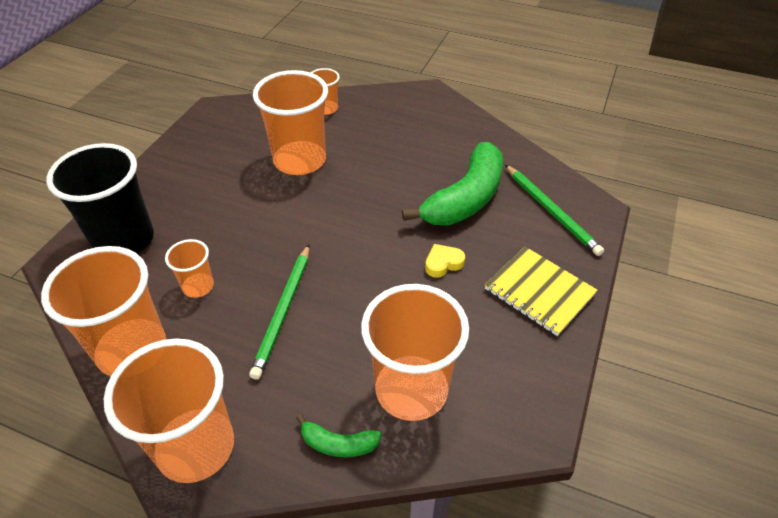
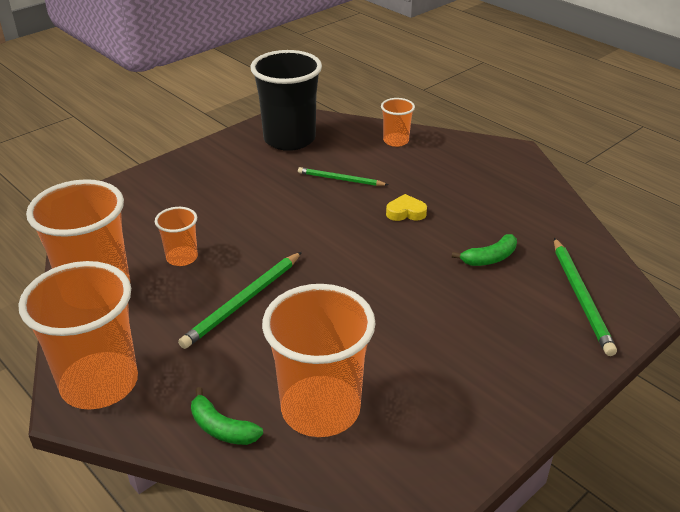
camera: 25 degrees right, 10 degrees down
(124, 240) = (144, 202): black cup -> black cup (289, 139)
(300, 160) = (340, 179): orange cup -> green pencil
(443, 263) = (426, 309): yellow heart -> yellow heart (406, 212)
(465, 198) = (489, 258): green banana -> green banana, size x0.46
(539, 292) = (515, 368): yellow notebook -> none

